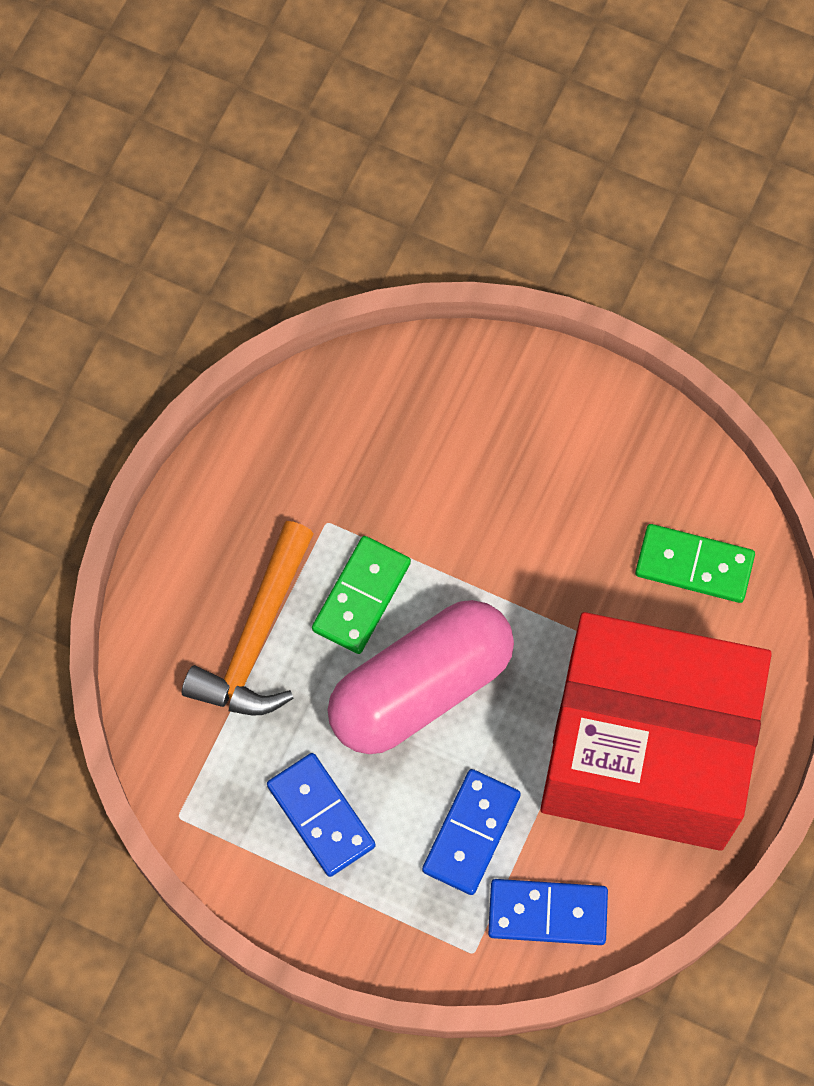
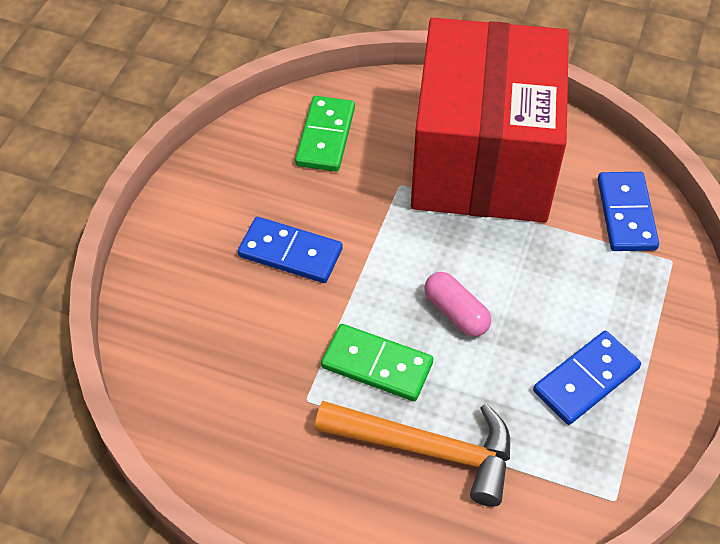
camera: 95 degrees left, 15 degrees down
(421, 688) = (456, 312): pink capsule -> pink capsule, size x0.45
(471, 833) = (574, 268): blue domino -> blue domino (290, 253)

